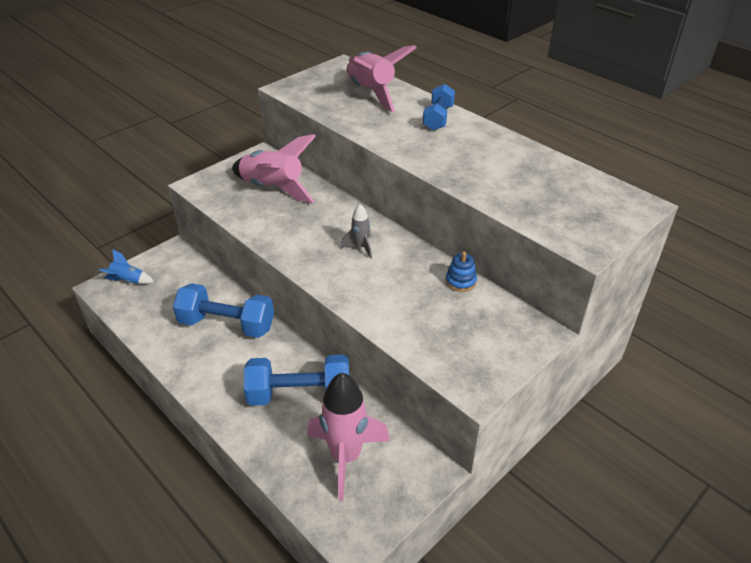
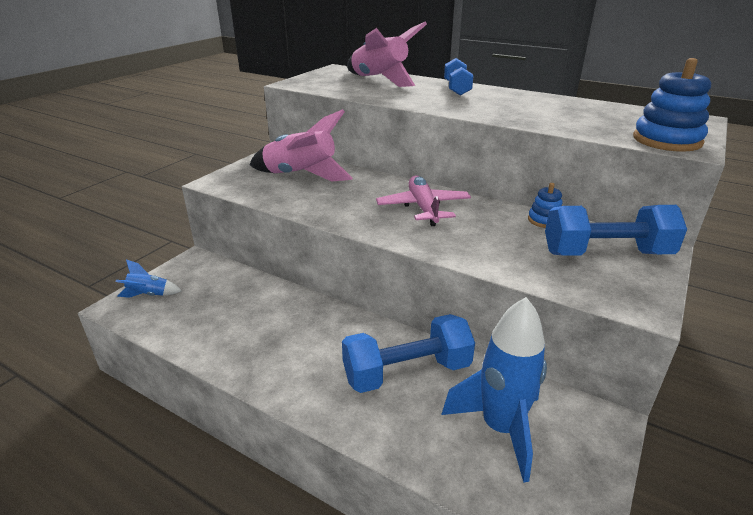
camera: 15 degrees left, 10 degrees down
(227, 324) = (286, 318): blue dumbbell -> blue dumbbell (606, 253)
(346, 457) = (500, 428): pink rocket -> blue rocket
(360, 247) = (423, 208): grey rocket -> pink plane
(575, 233) = (667, 140): none -> blue stacking toy

